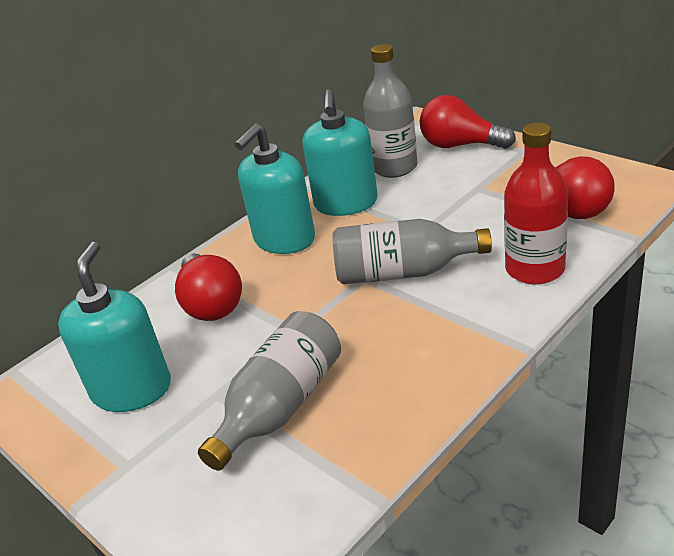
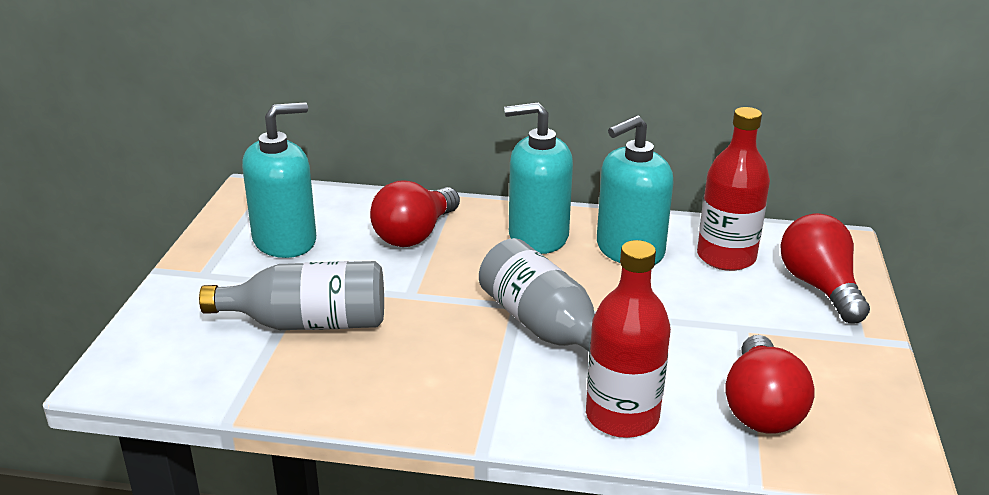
camera: 50 degrees right, 5 degrees down
(394, 167) = (726, 257): grey bottle -> red bottle

